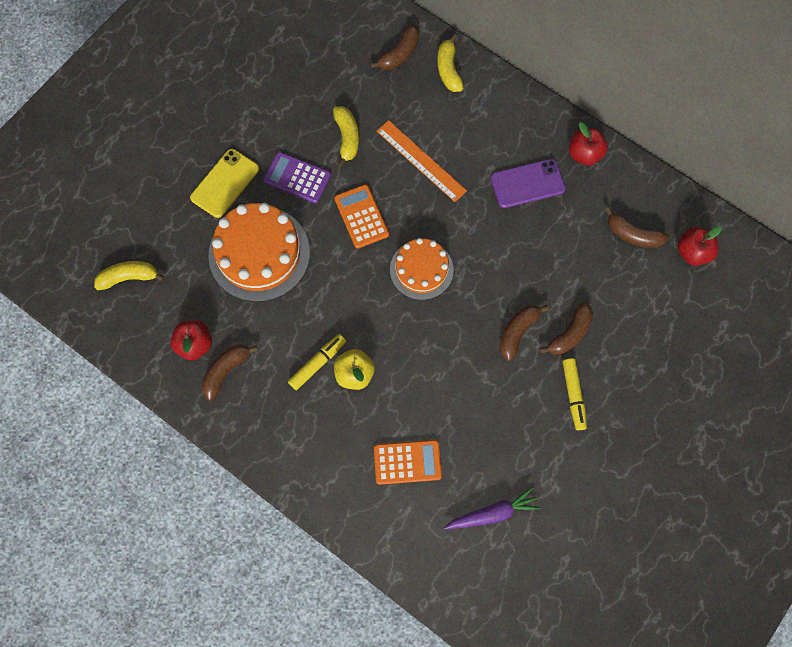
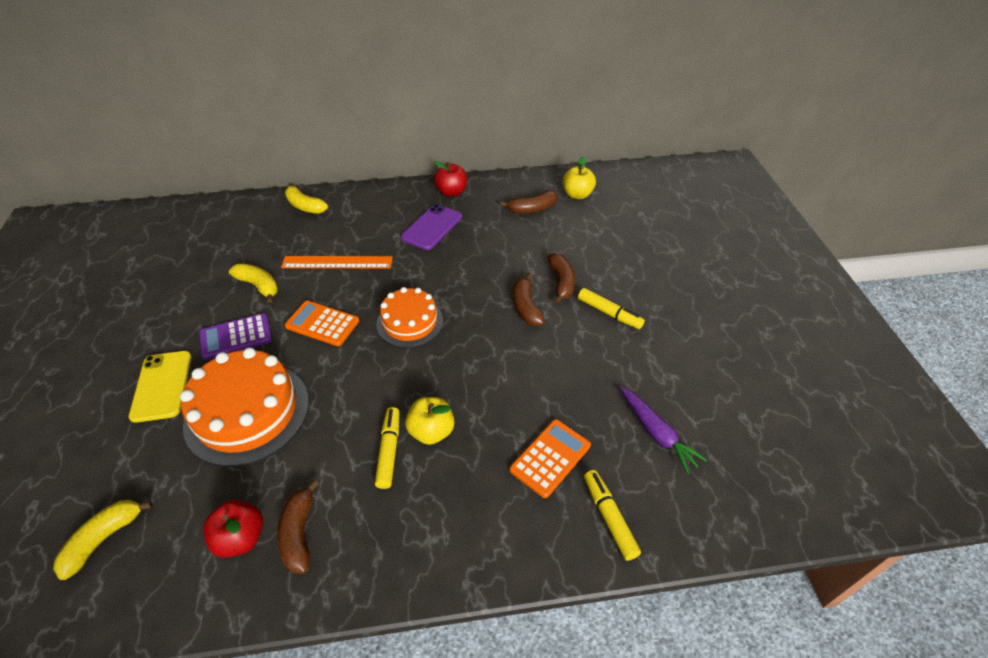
camera: 45 degrees left, 25 degrees down
(399, 54) = (256, 219): brown banana -> none
(400, 531) = (609, 517): none -> yellow marker
(493, 513) = (657, 433): purple carrot -> purple carrot turned 120 degrees clockwise
(692, 252) = (577, 195): red apple -> yellow apple

